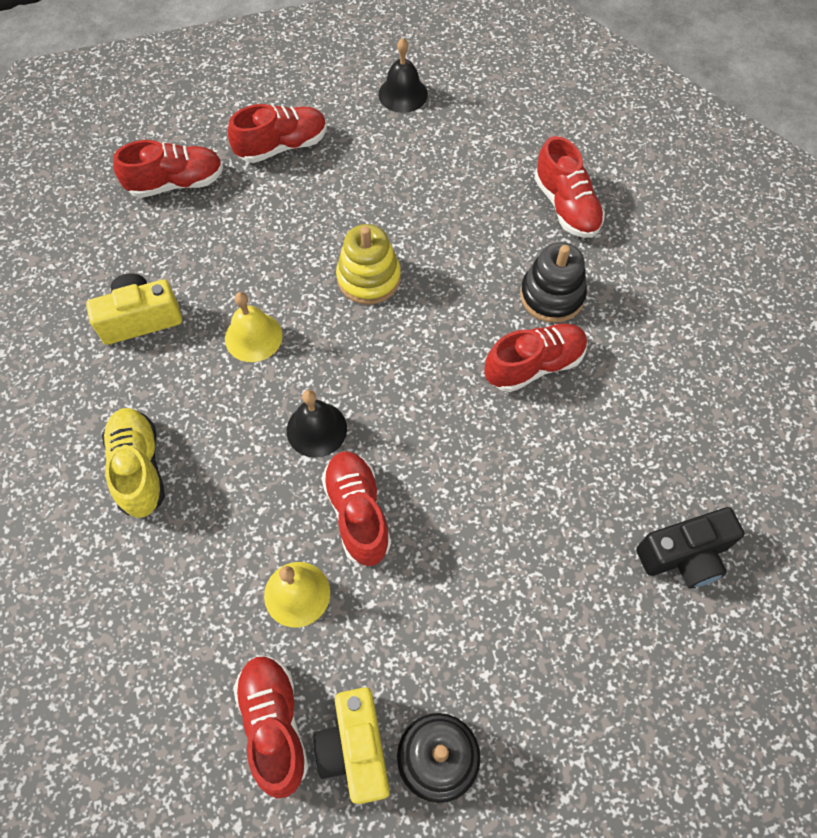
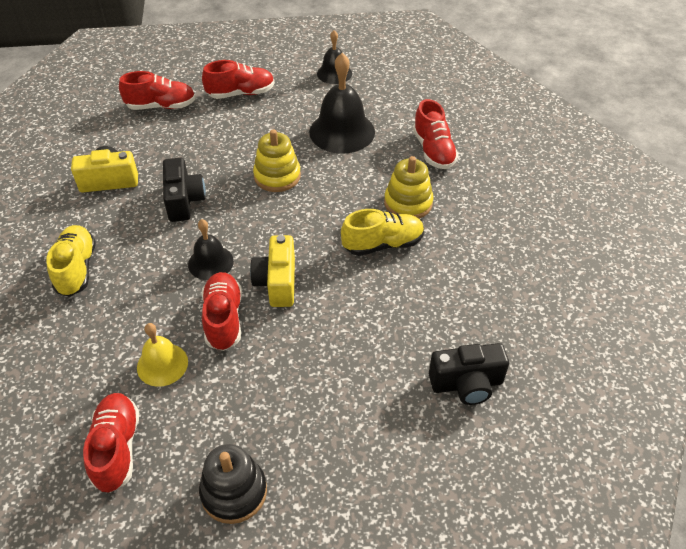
camera: 10 degrees right, 15 degrees down
(253, 337) = (184, 201): yellow bell -> black camera
(355, 749) = (172, 475): yellow camera -> yellow camera (277, 282)
(437, 192) = (342, 131): none -> black bell
(534, 365) = (383, 244): red shoe -> yellow shoe
(552, 296) = (408, 203): black stacking toy -> yellow stacking toy

